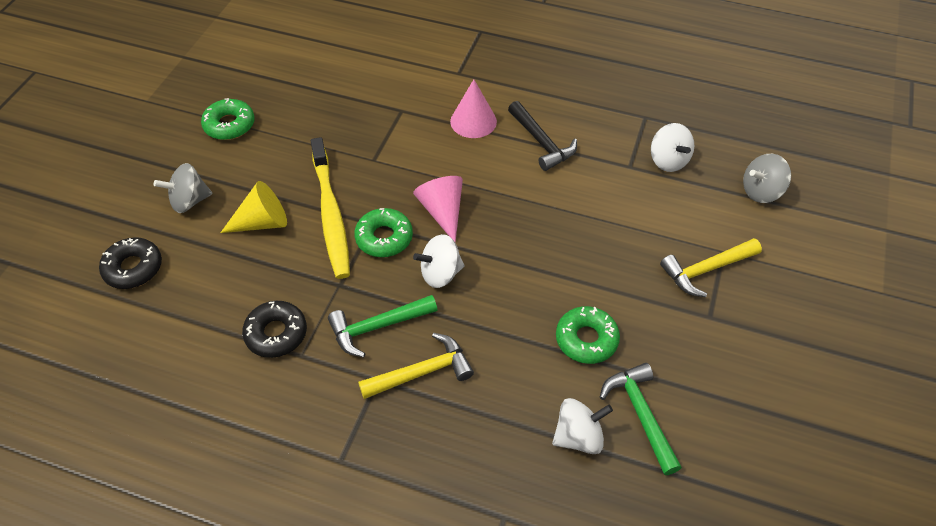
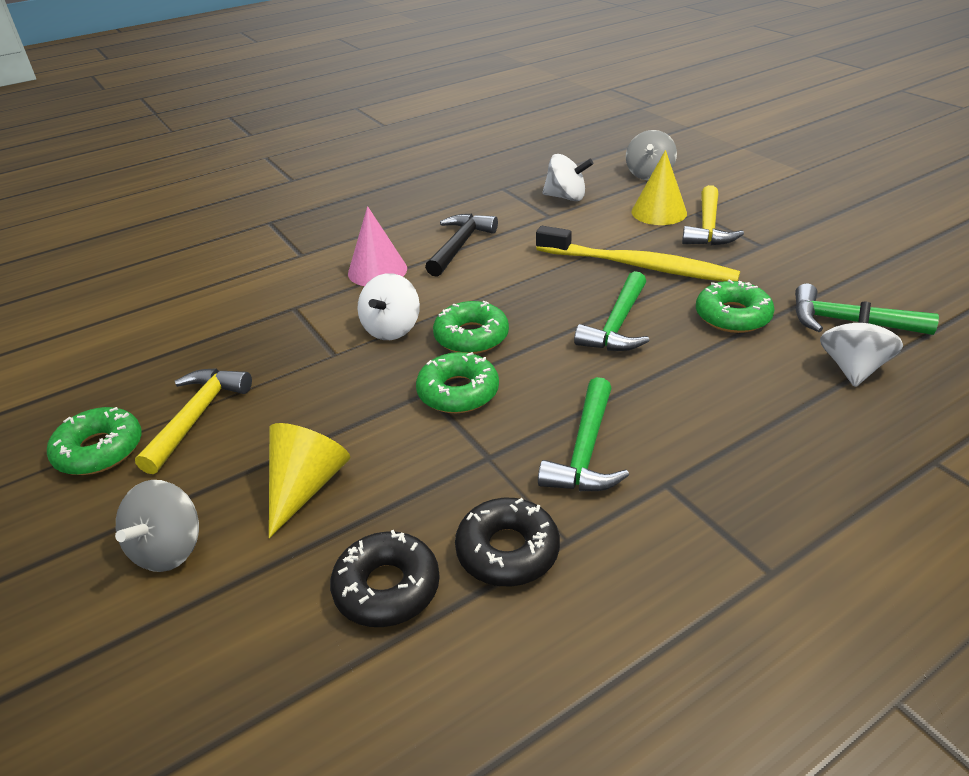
camera: 50 degrees left, 15 degrees down
(133, 268) = (205, 678): black donut -> black donut (387, 588)
(331, 215) = (371, 420): yellow toothbrush -> yellow toothbrush (638, 266)
(422, 372) = (685, 442): yellow hammer -> yellow hammer (197, 417)
(440, 273) = (555, 372): white spinning top -> white spinning top (392, 329)
(442, 211) = (471, 336): pink cone -> green donut
(519, 279) = (617, 325): none -> green hammer
(541, 142) = (460, 246): black hammer -> black hammer turned 75 degrees counterclockwise
(700, 228) = (659, 212): none -> yellow cone

